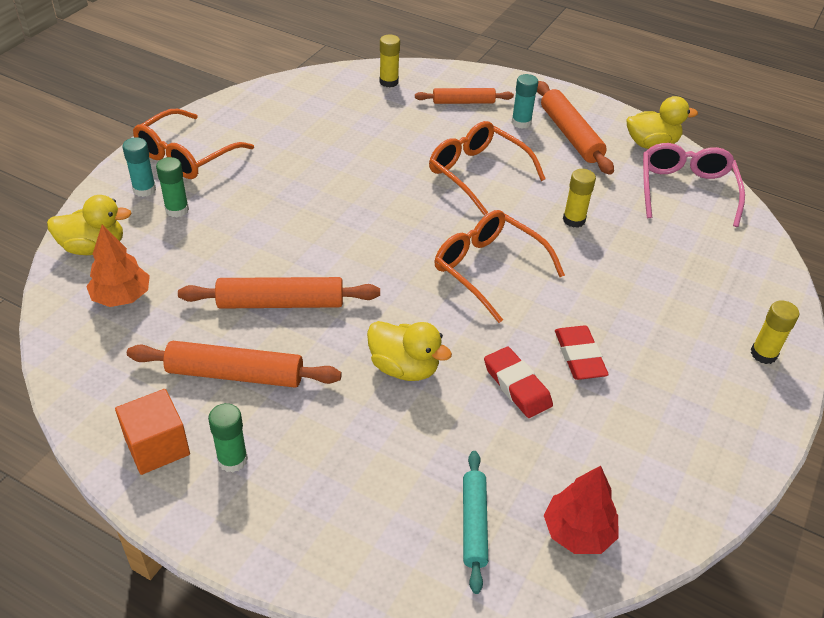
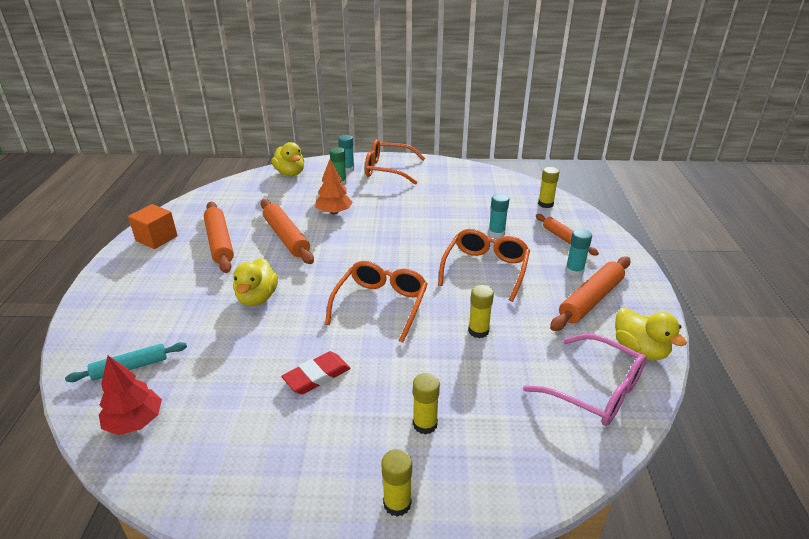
camera: 65 degrees right, 10 degrees down
(122, 297) = (258, 193): orange tree -> orange tree (334, 212)
(232, 460) = (155, 263): green glue stick -> none
(417, 137) = (496, 233): none -> turquoise glue stick
(517, 385) = (267, 352): red eraser -> none
(681, 304) = (425, 424): none -> yellow glue stick
(686, 190) = (595, 390): pink glasses -> pink glasses turned 60 degrees clockwise

